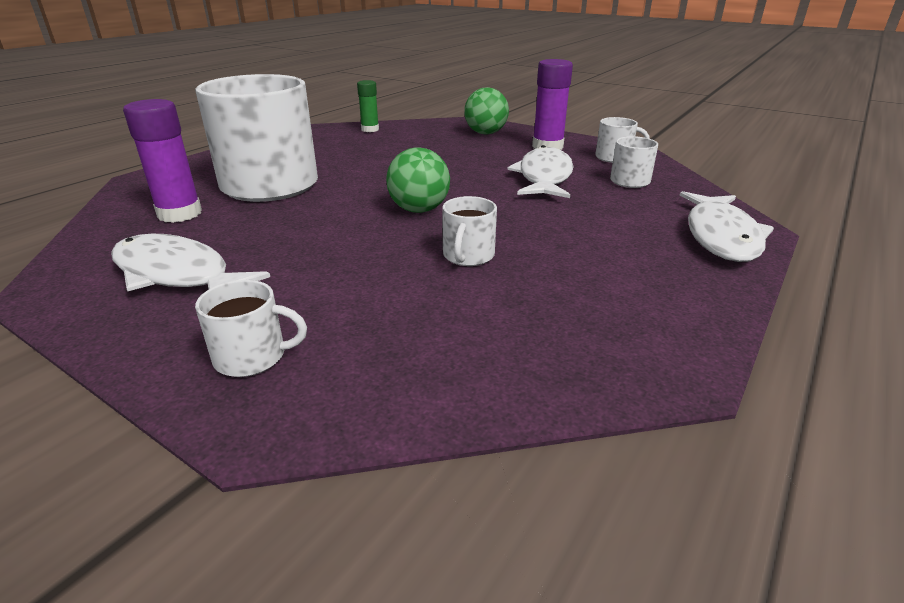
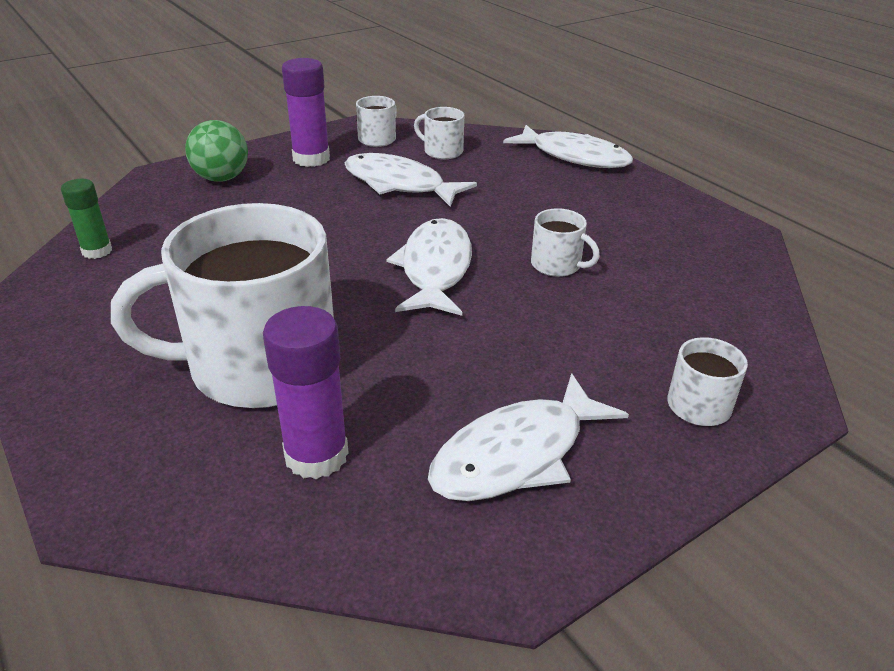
camera: 70 degrees left, 5 degrees up
(419, 210) = (435, 269): green ball -> white fish

